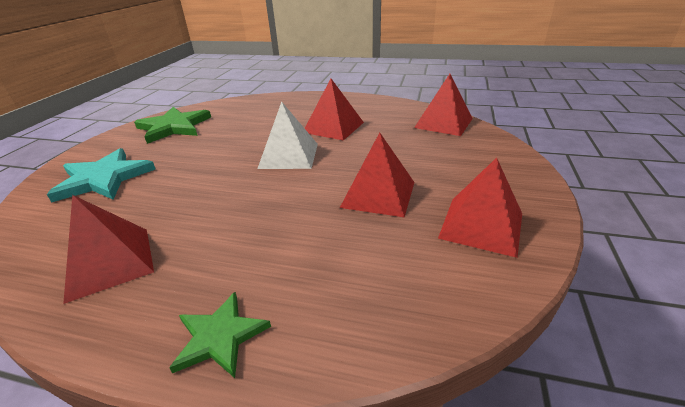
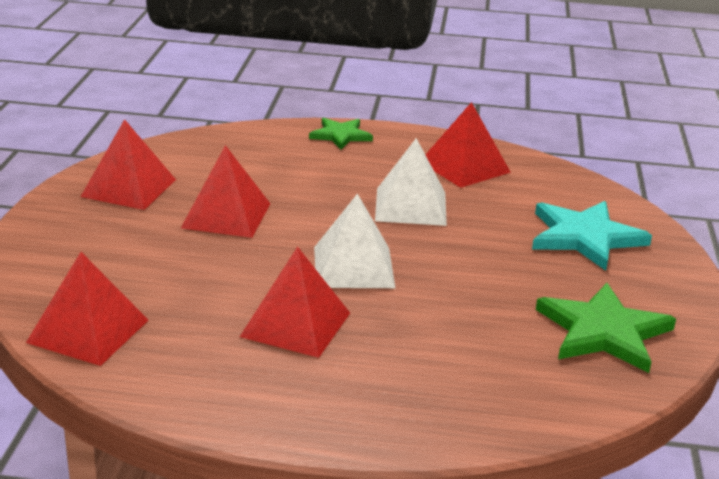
camera: 170 degrees right, 5 degrees down
(213, 206) = (410, 206): none -> white pyramid

